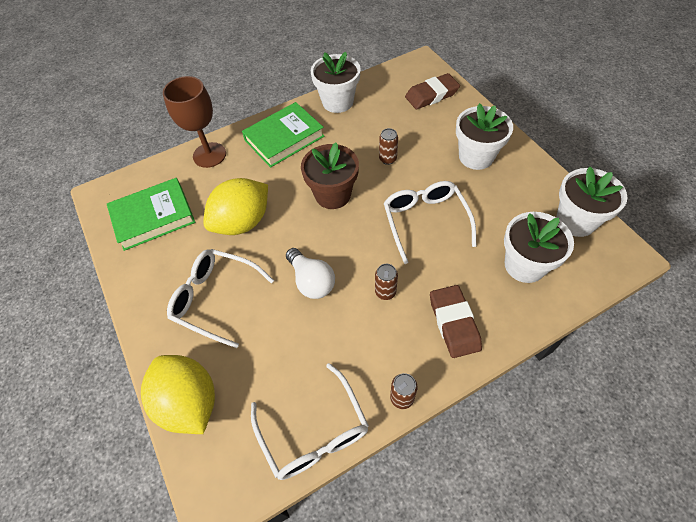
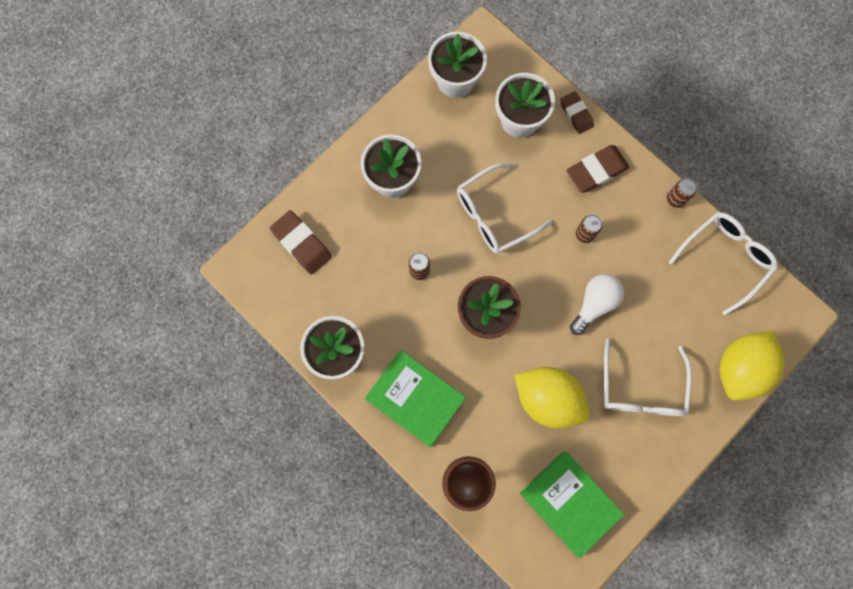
camera: 110 degrees left, 20 degrees up
(526, 321) = (576, 114): none -> brown eraser

